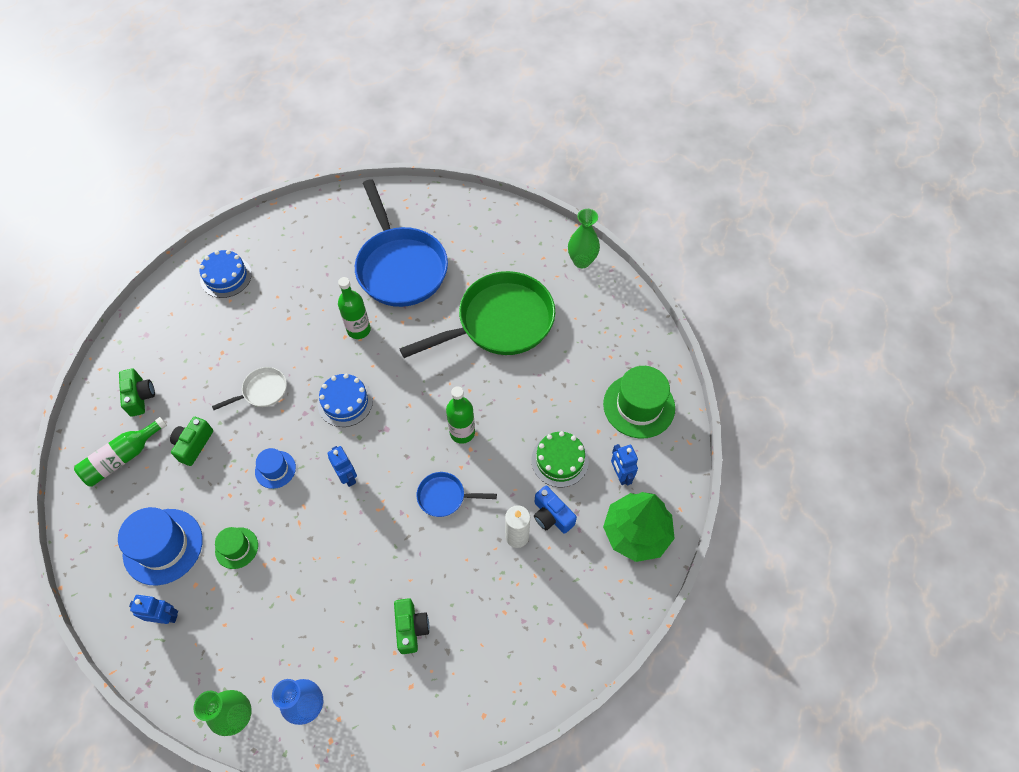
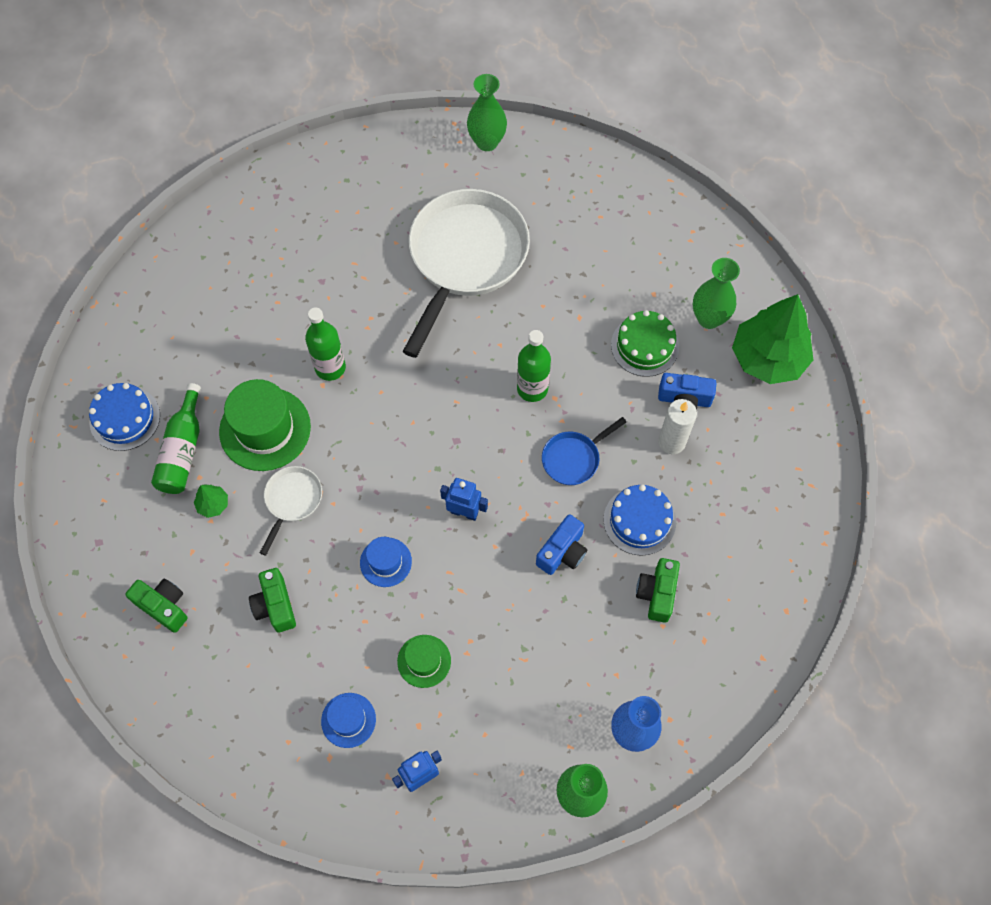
camera: 40 degrees left, 5 degrees up
(122, 458) = (212, 677): green bottle -> green bottle (183, 450)
(163, 546) = (348, 720): blue hat -> blue hat, size x0.54
(220, 360) = (213, 504): none -> green tree
(345, 402) = (389, 446): blue cake -> blue cake (639, 520)
(380, 550) = (562, 552): none -> blue camera
(400, 267) = (308, 274): blue pan -> none
(411, 628) = (657, 594): green camera -> green camera turned 120 degrees counterclockwise
(500, 322) = (465, 258): green pan -> white pan
(620, 475) = (709, 318): blue robot -> green vase
(639, 406) = (668, 244): green hat -> green hat (265, 429)

